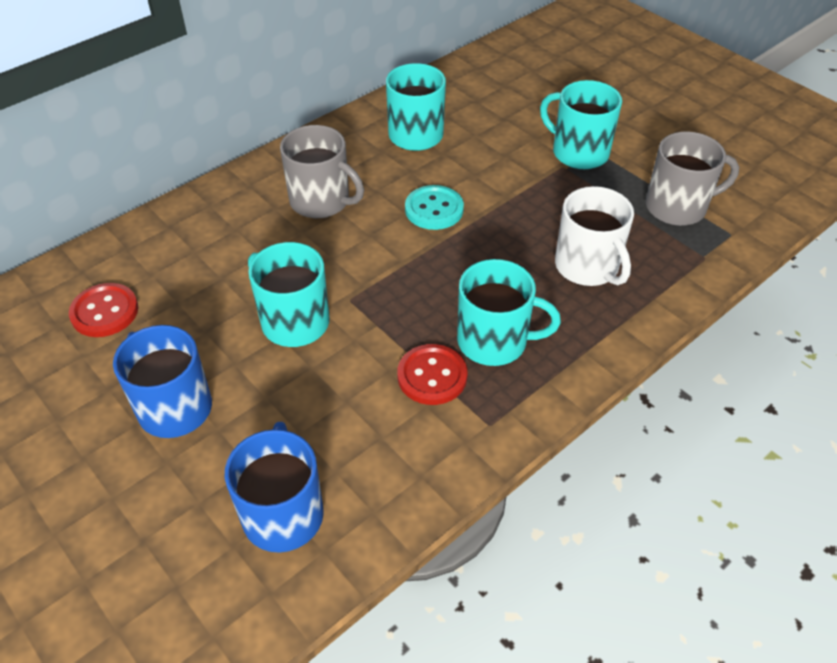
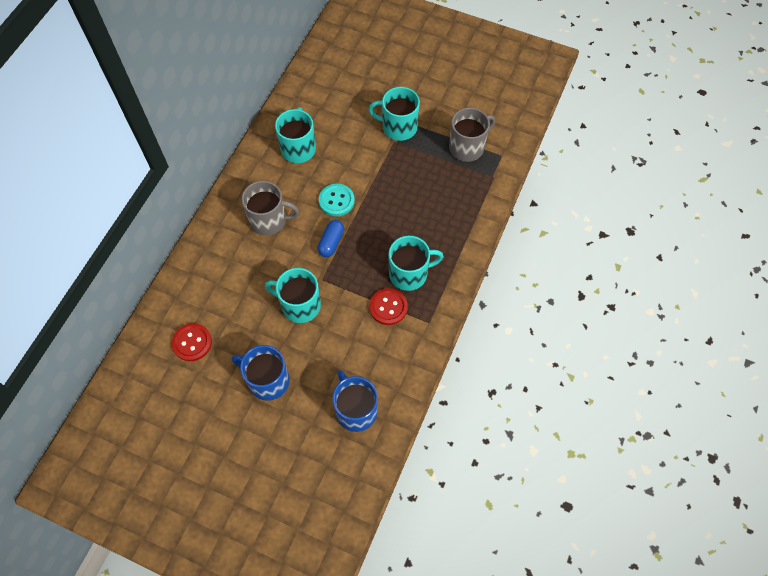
camera: 25 degrees left, 15 degrees up
(394, 257) = (331, 242): none -> blue capsule
(587, 266) = (436, 207): white mug -> none

